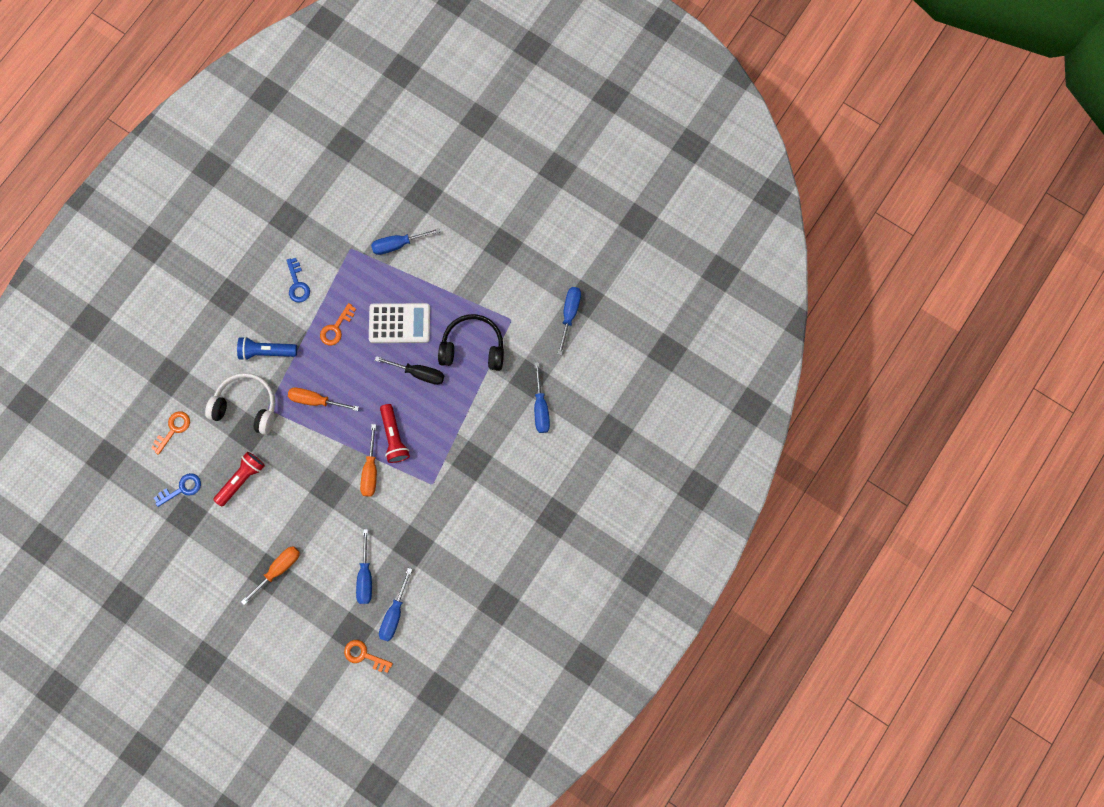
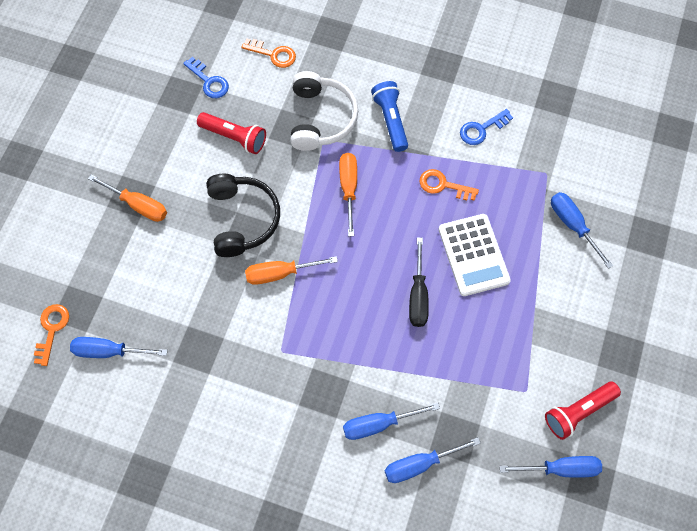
camera: 75 degrees right, 10 degrees down
(365, 576) = (149, 304): blue screwdriver -> blue screwdriver (379, 424)
(394, 437) = (329, 289): red flashlight -> red flashlight (578, 411)
(473, 347) = (473, 352): black headphones -> black headphones (242, 219)

